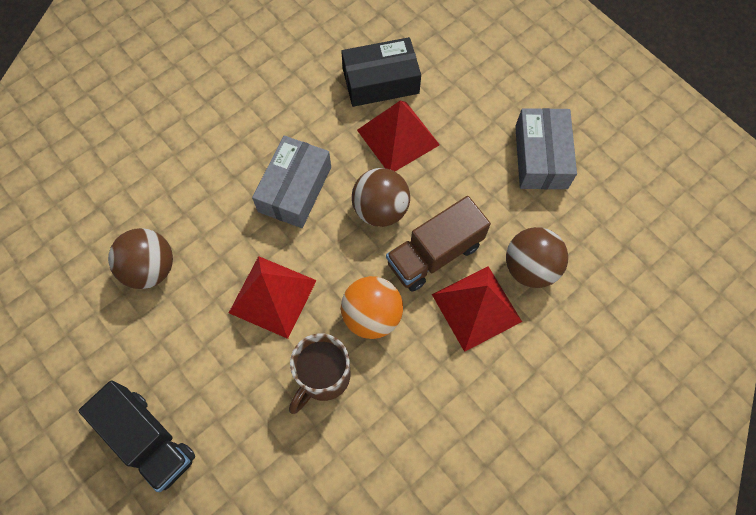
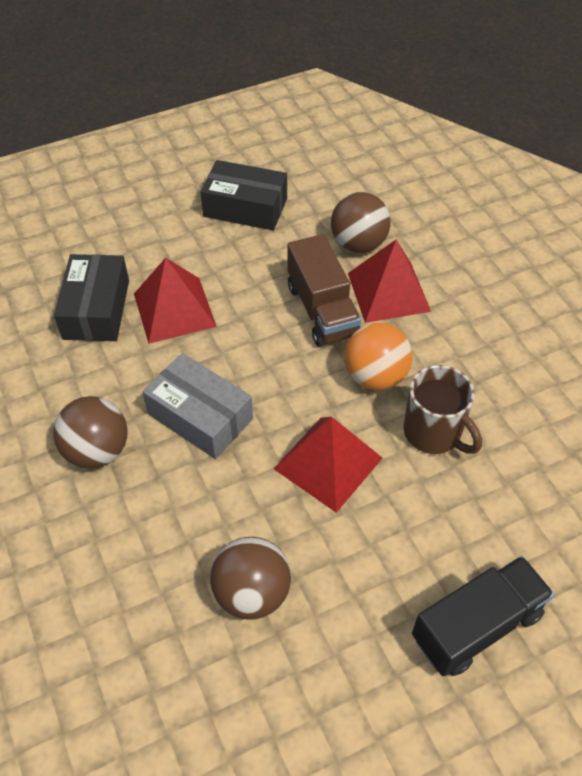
camera: 75 degrees left, 15 degrees down
(380, 209) = (255, 343): brown ball -> brown ball (97, 451)
(541, 157) = (245, 207): grey box -> black box

